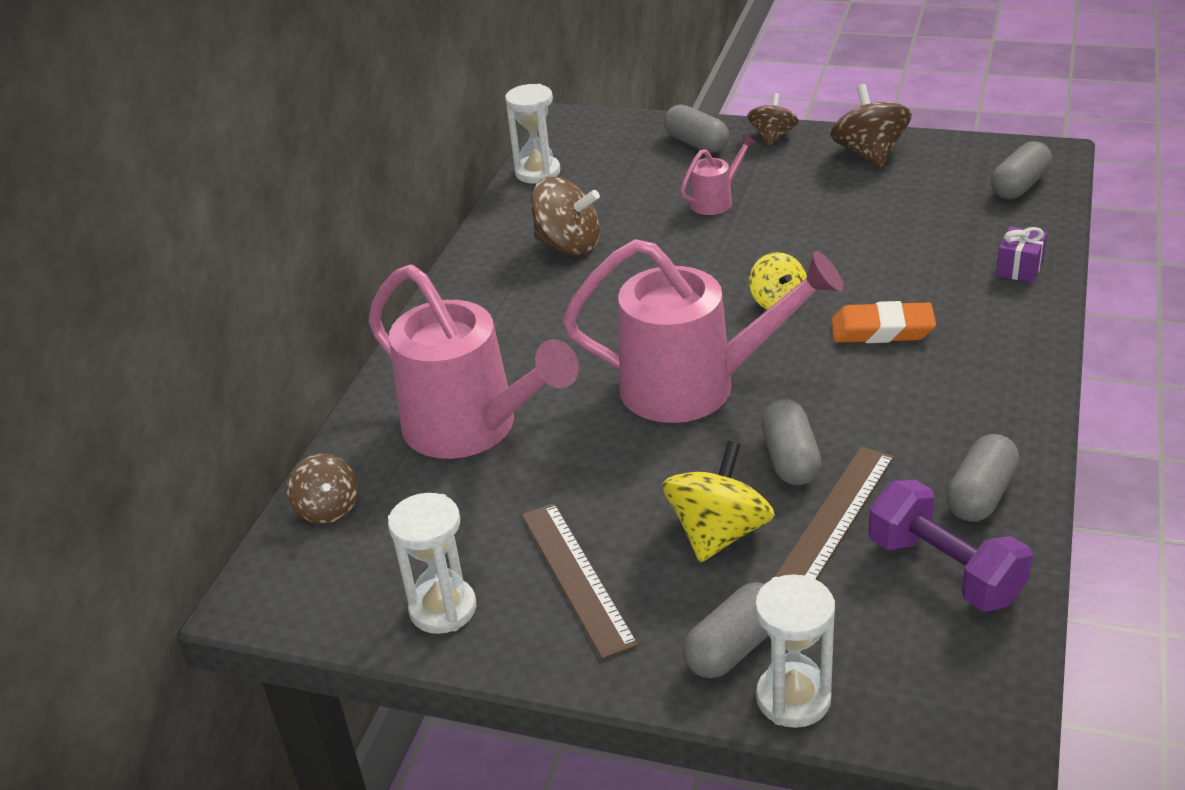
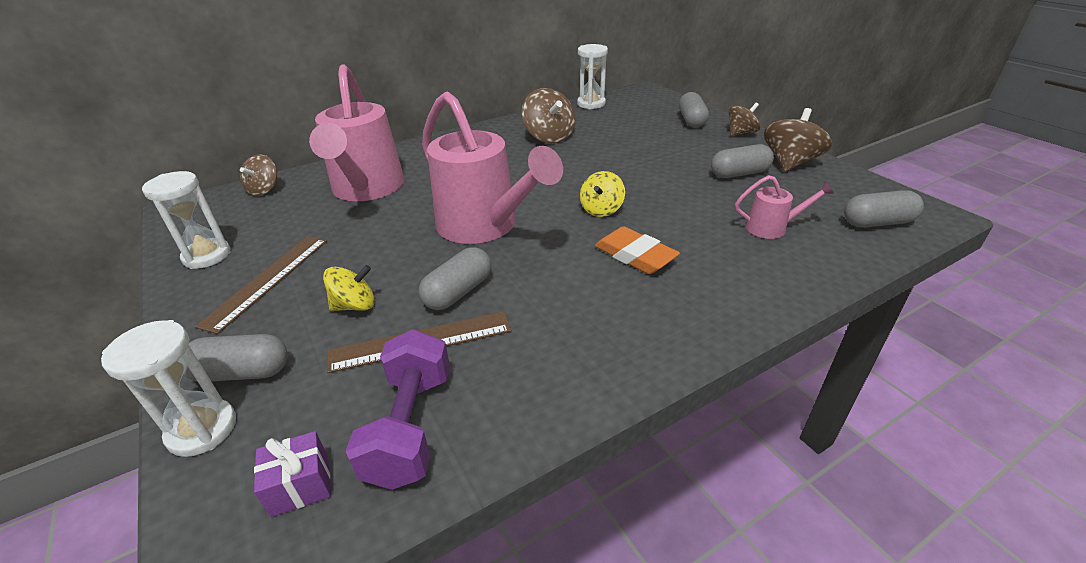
camera: 40 degrees right, 0 degrees up
(716, 201) = (656, 149): pink watering can -> pink watering can (772, 228)
(718, 533) = (355, 305): yellow spinning top -> yellow spinning top, size x0.65
(980, 495) = (519, 395): grey capsule -> grey capsule (739, 174)
(1019, 268) = (795, 270): purple gift -> purple gift (300, 485)

